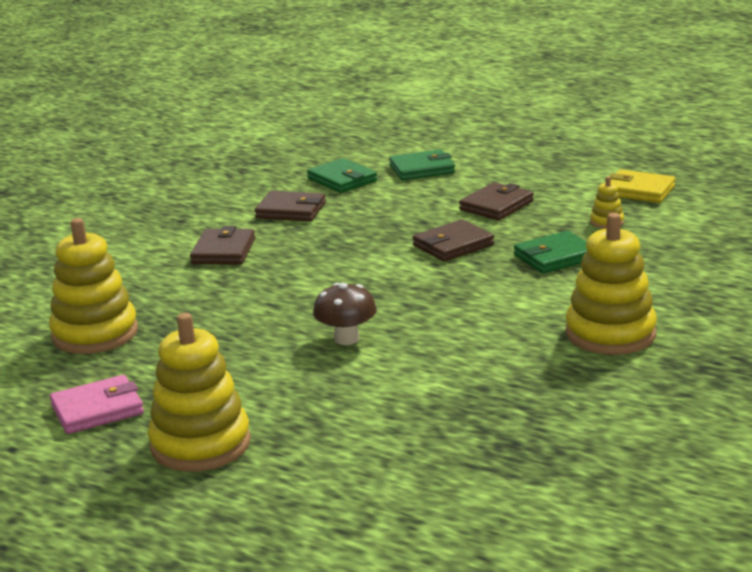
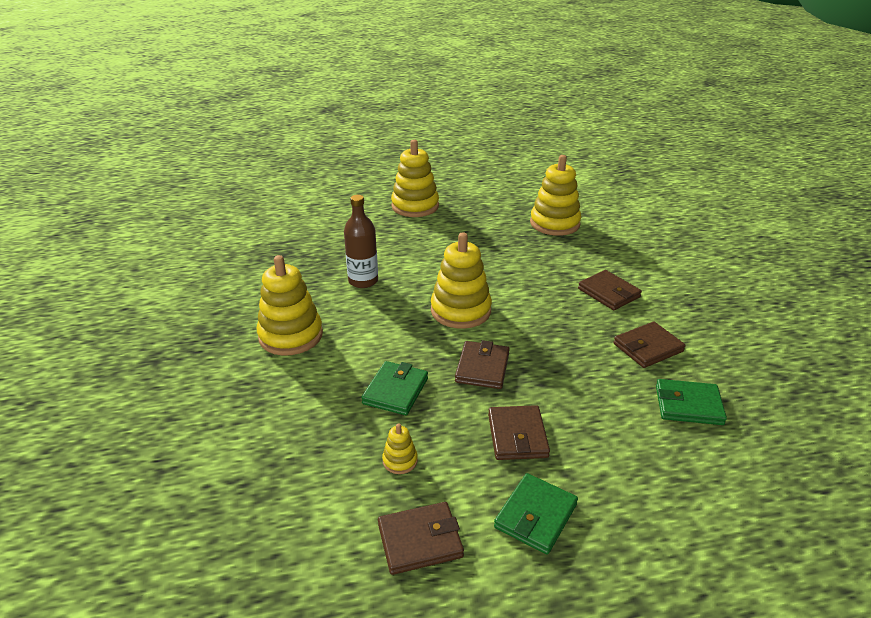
camera: 135 degrees right, 10 degrees up
(97, 409) = (480, 201): pink wallet -> none
(346, 339) = (434, 270): brown mushroom -> none
(393, 290) = (460, 311): none -> yellow stacking toy
(422, 169) = (660, 461): green wallet -> green wallet (535, 516)
(451, 360) = (363, 281): none -> brown bottle
(639, 191) = (420, 540): yellow wallet -> brown wallet

